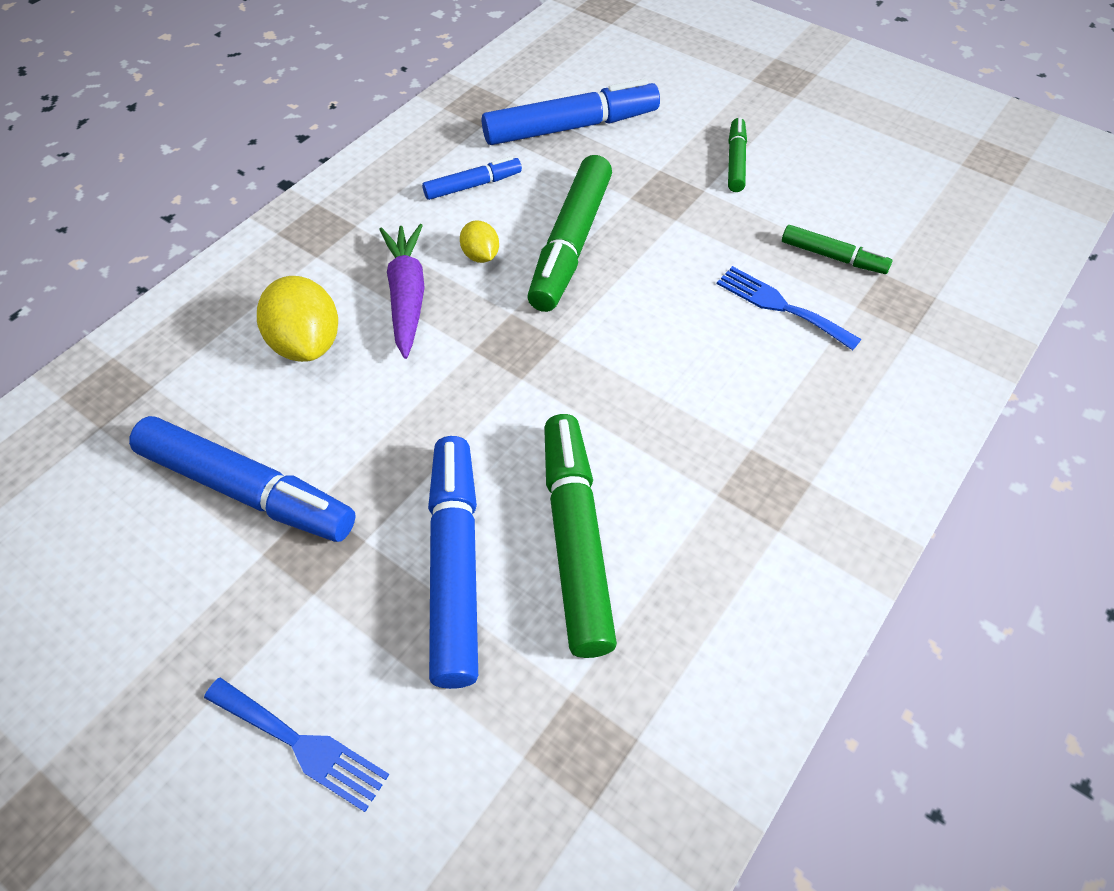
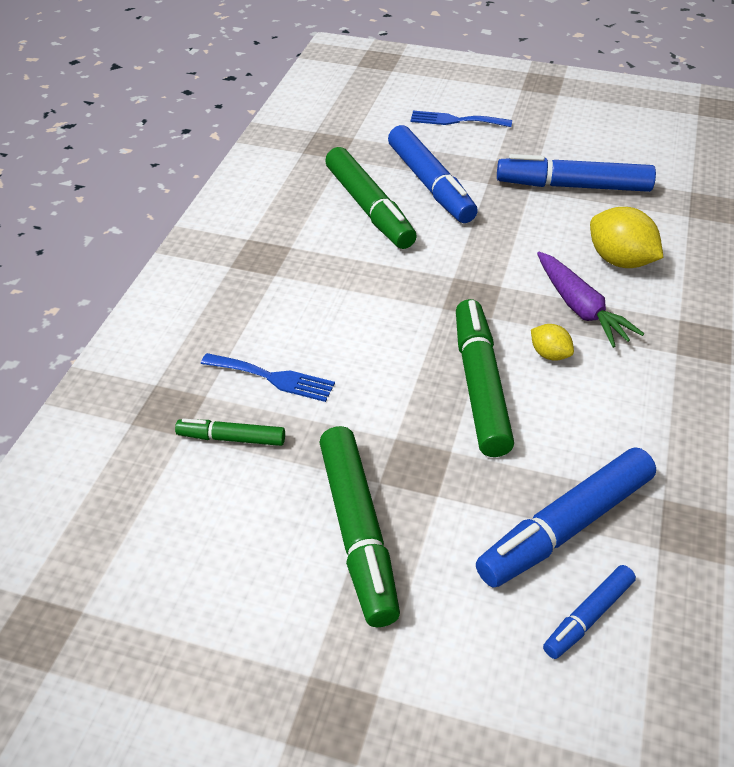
camera: 160 degrees right, 10 degrees down
(473, 185) = (611, 420): blue marker -> blue marker (588, 616)
(735, 161) = (357, 532): green marker -> green marker, size x1.88

